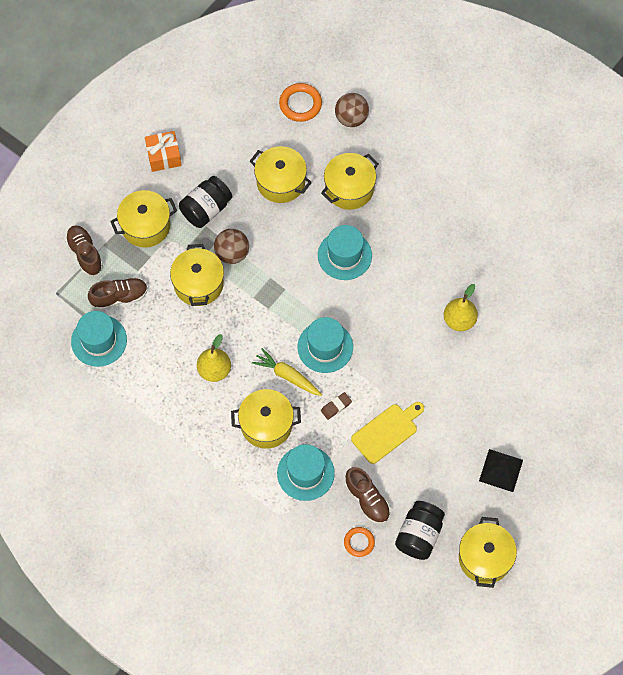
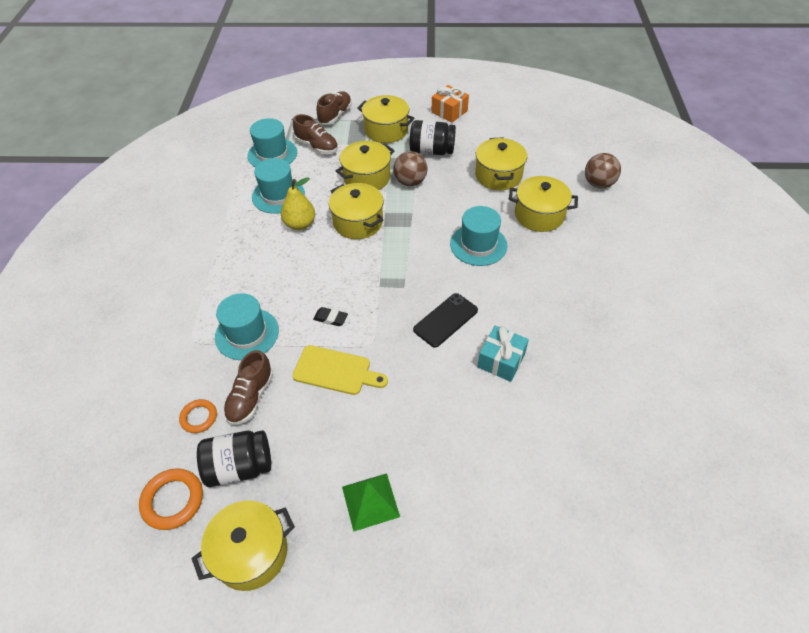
camera: 55 degrees right, 15 degrees down
(266, 424) = (275, 281): yellow pot -> yellow pot (358, 222)
(287, 376) = (333, 270): yellow carrot -> none
(300, 104) = (573, 152): orange ring -> orange ring (173, 500)
(325, 347) = (382, 279): turquoise hat -> turquoise hat (278, 195)
(336, 407) = (331, 318): brown eraser -> black eraser
(398, 330) = (445, 320): none -> black phone
(459, 320) = (501, 360): yellow pear -> turquoise gift
(501, 470) = (370, 501): black pyramid -> green pyramid

